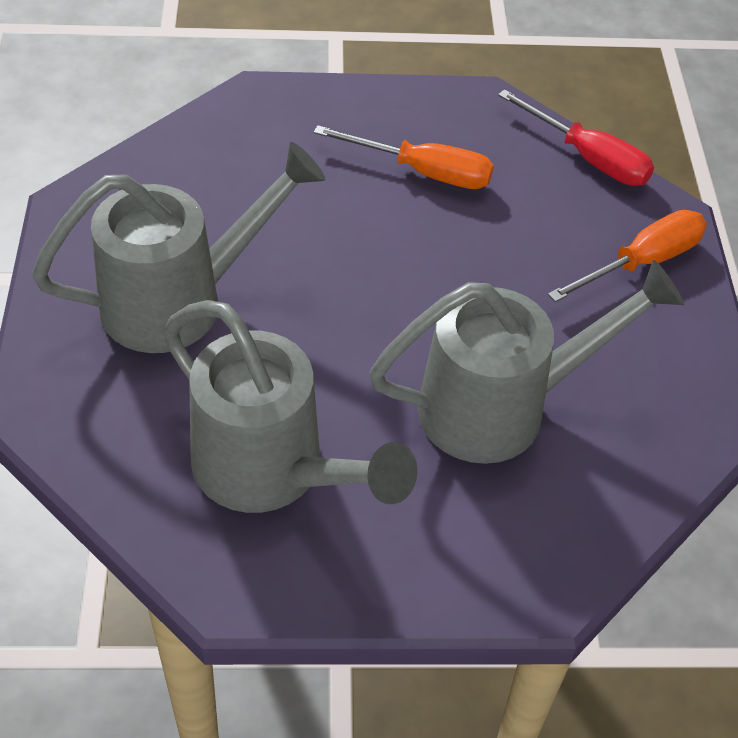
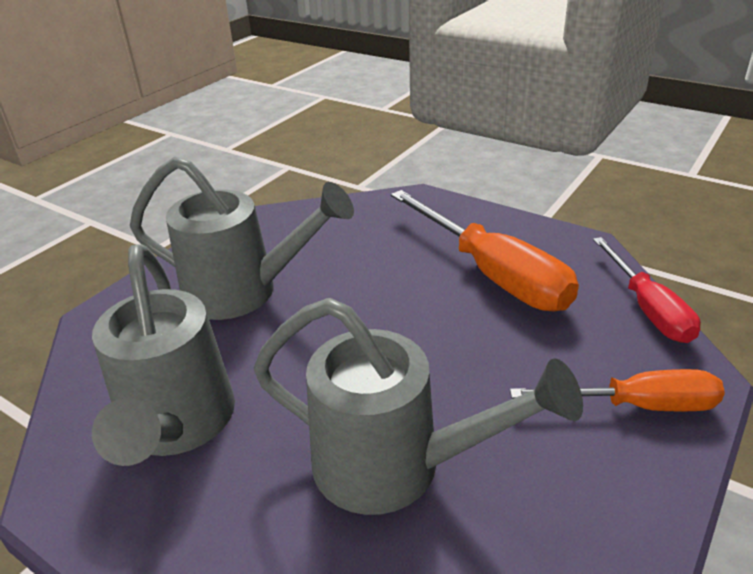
camera: 40 degrees right, 15 degrees down
(423, 172) = (492, 274): orange screwdriver -> orange screwdriver, size x1.60

